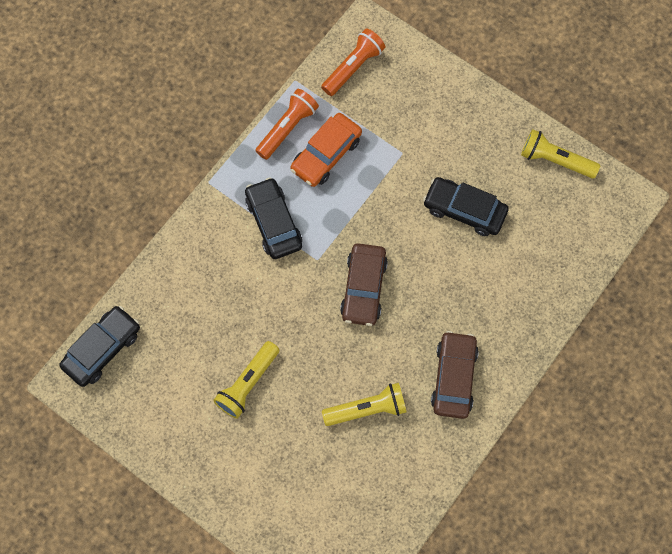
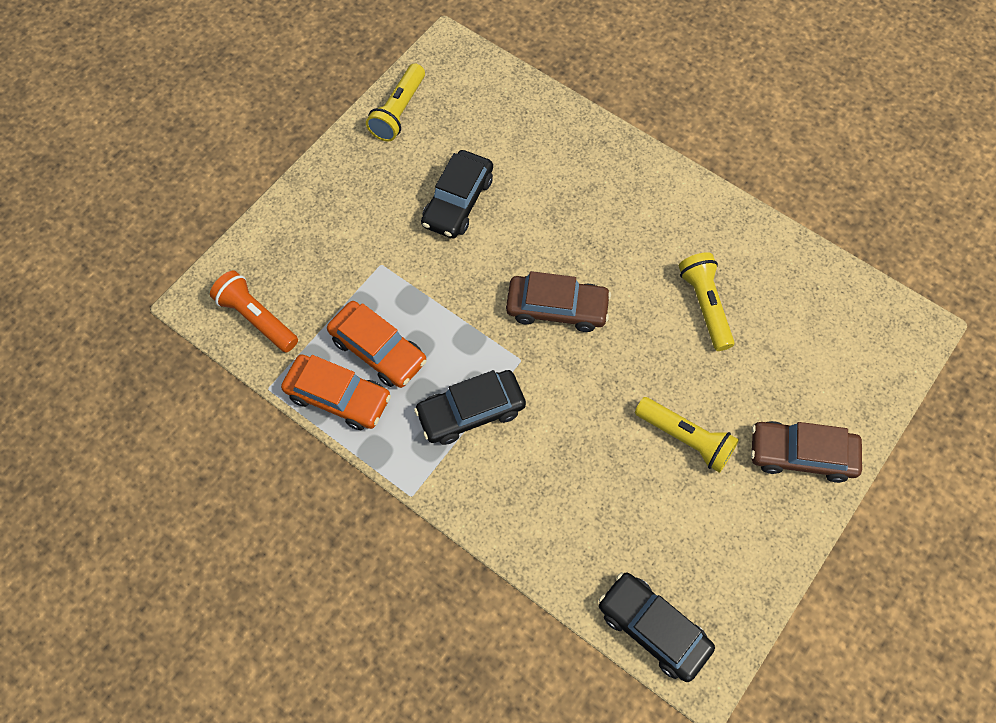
camera: 90 degrees left, 5 degrees down
(287, 128) = (338, 397): orange flashlight -> orange car
(454, 378) = (660, 218): brown car -> brown car (801, 454)

